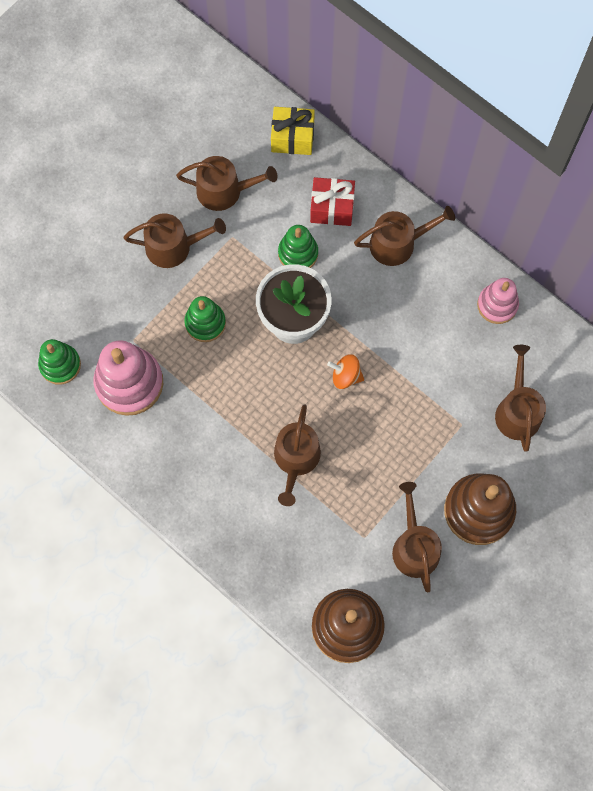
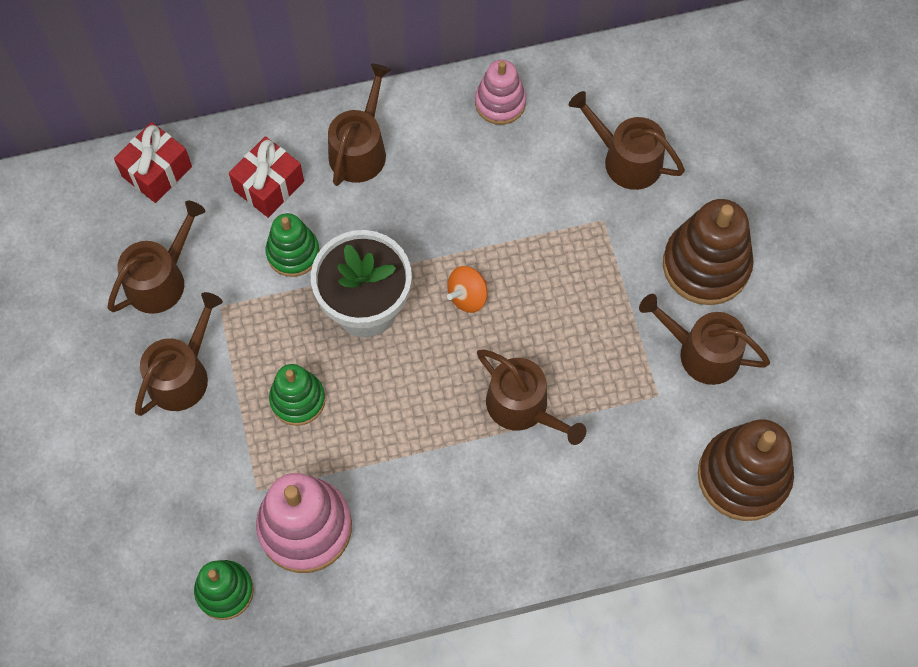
camera: 55 degrees left, 5 degrees down
(292, 138) = (157, 171): yellow gift -> red gift

